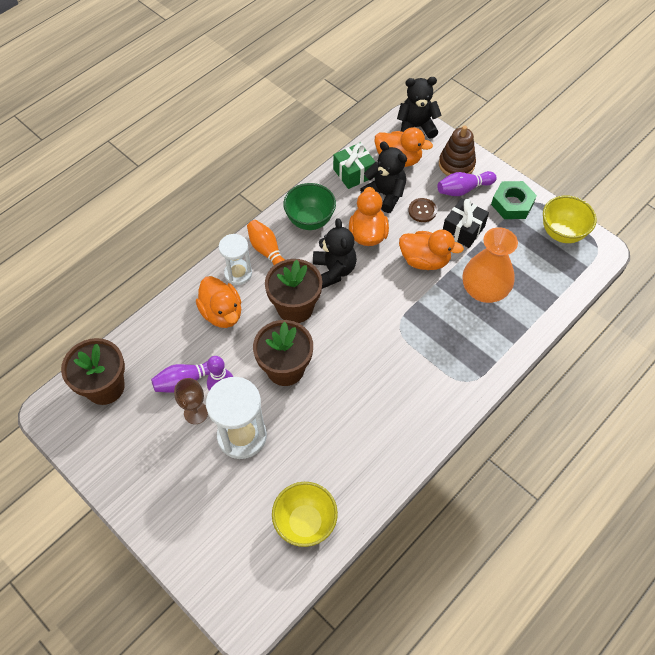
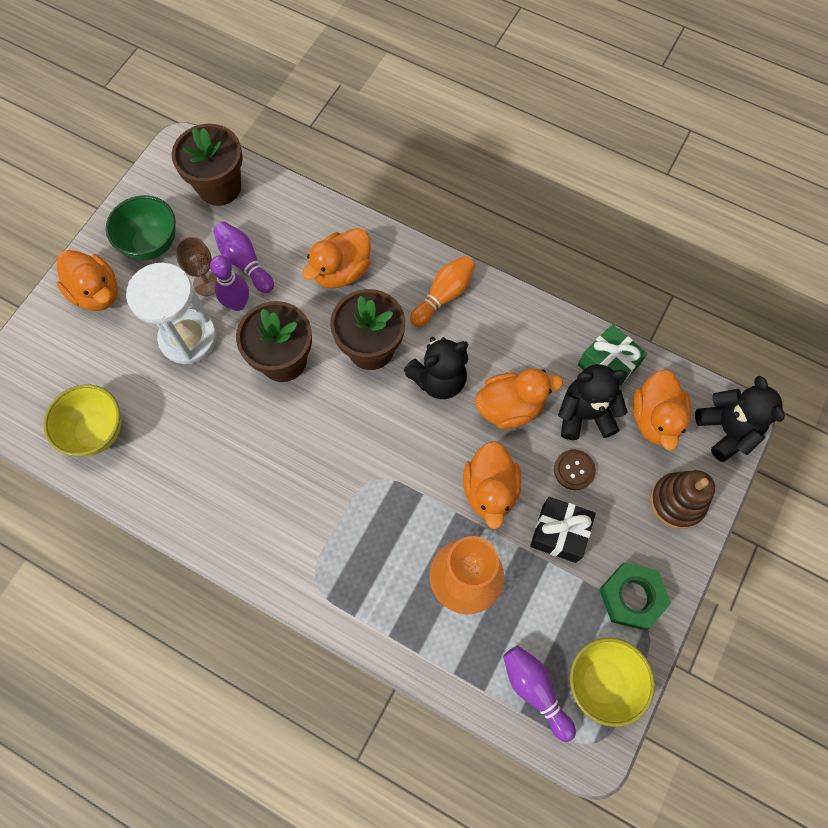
camera: 75 degrees right, 10 degrees up
(170, 505) = (97, 293): none -> orange duck
(238, 273) = (402, 272): white hourglass -> none
(310, 220) = (509, 331): green bowl -> green bowl (152, 244)
(385, 195) = (585, 415): black teddy bear -> black teddy bear turned 120 degrees counterclockwise
(463, 189) = (633, 520): purple bowling pin -> purple bowling pin (535, 690)

